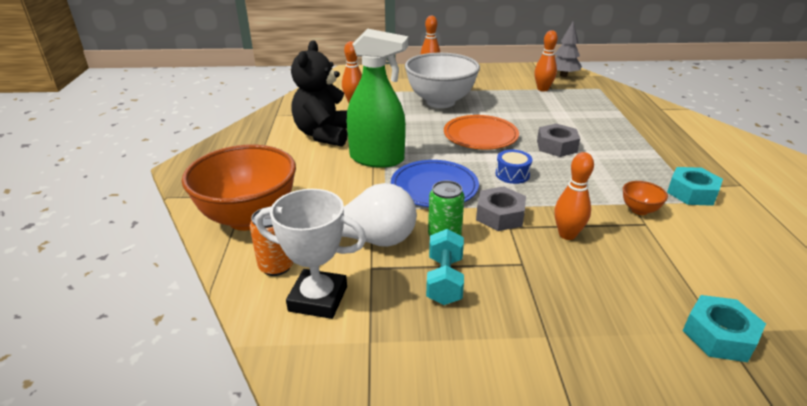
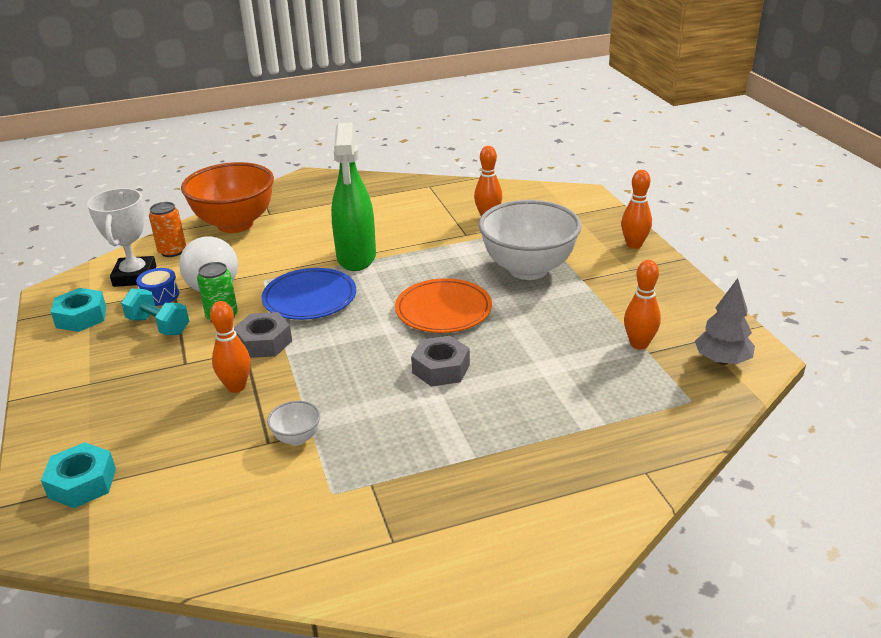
camera: 75 degrees right, 0 degrees up
(324, 135) = (397, 220): black teddy bear -> none
(444, 280) = (158, 326): turquoise dumbbell -> turquoise dumbbell turned 45 degrees clockwise
(512, 174) = (352, 342): blue drum -> blue drum (160, 295)
(639, 210) = (297, 438): orange bowl -> white bowl
(691, 193) = (352, 486): turquoise nut -> turquoise nut (81, 317)

